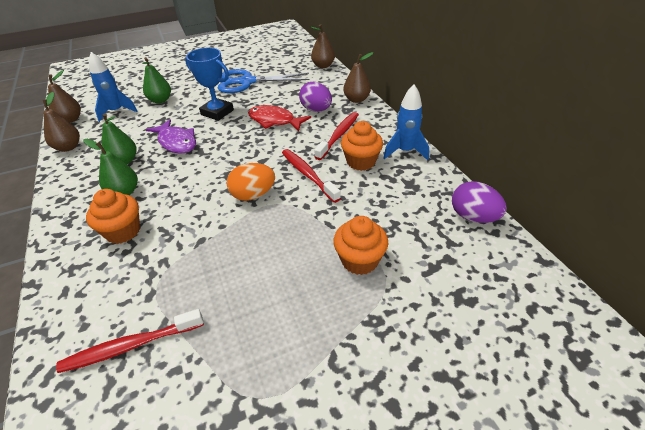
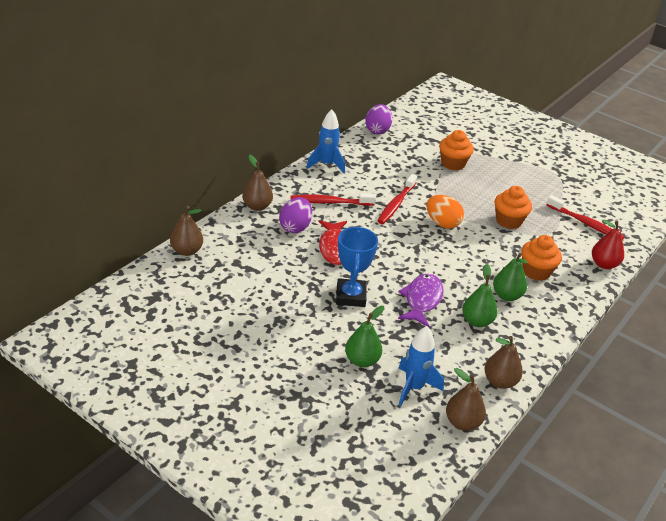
camera: 125 degrees left, 5 degrees down
(60, 307) = (603, 264): none -> red pear
(247, 82) = (267, 301): blue scissors -> none
(361, 162) = (358, 183): orange cupcake -> orange cupcake (508, 221)

